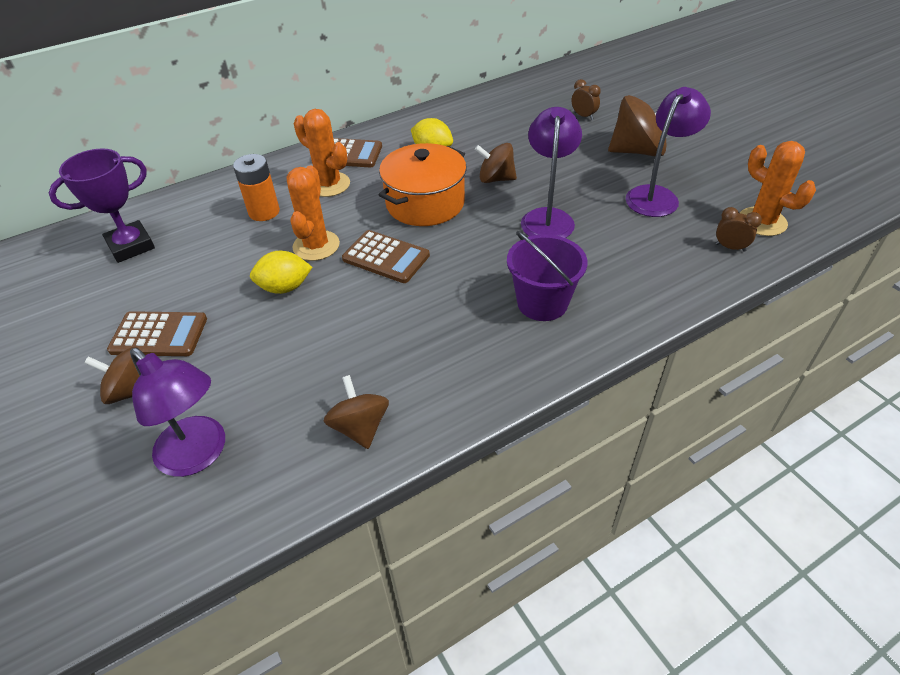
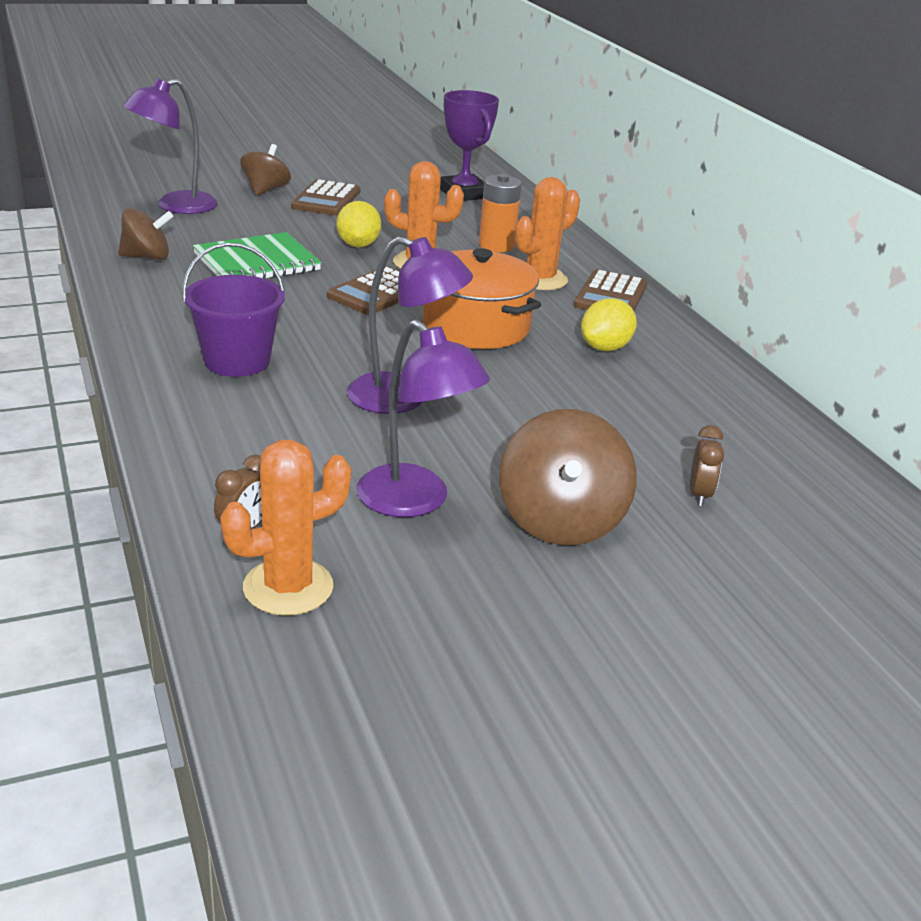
camera: 95 degrees right, 15 degrees down
(346, 342) = (257, 262): none -> green notebook
(496, 179) = (516, 379): brown spinning top -> none
(583, 116) = (699, 495): brown clock -> brown clock turned 45 degrees counterclockwise

